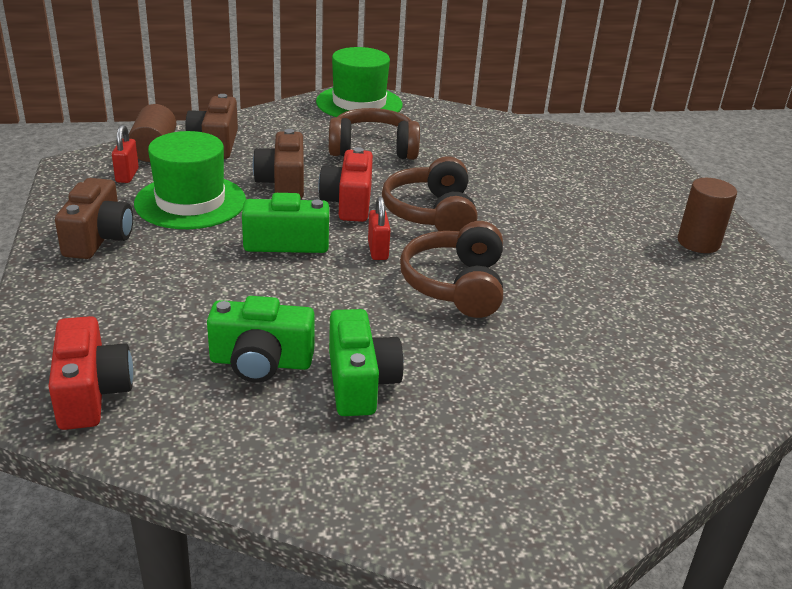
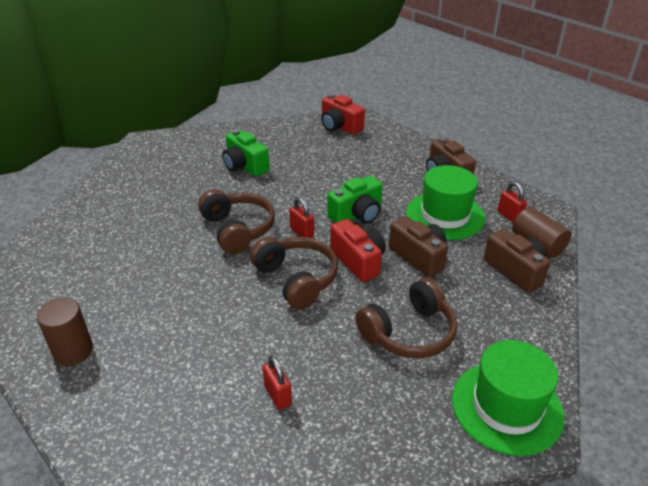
camera: 150 degrees right, 5 degrees up
(261, 362) = (294, 157): green camera -> none
(518, 158) = (278, 395): none -> red padlock

